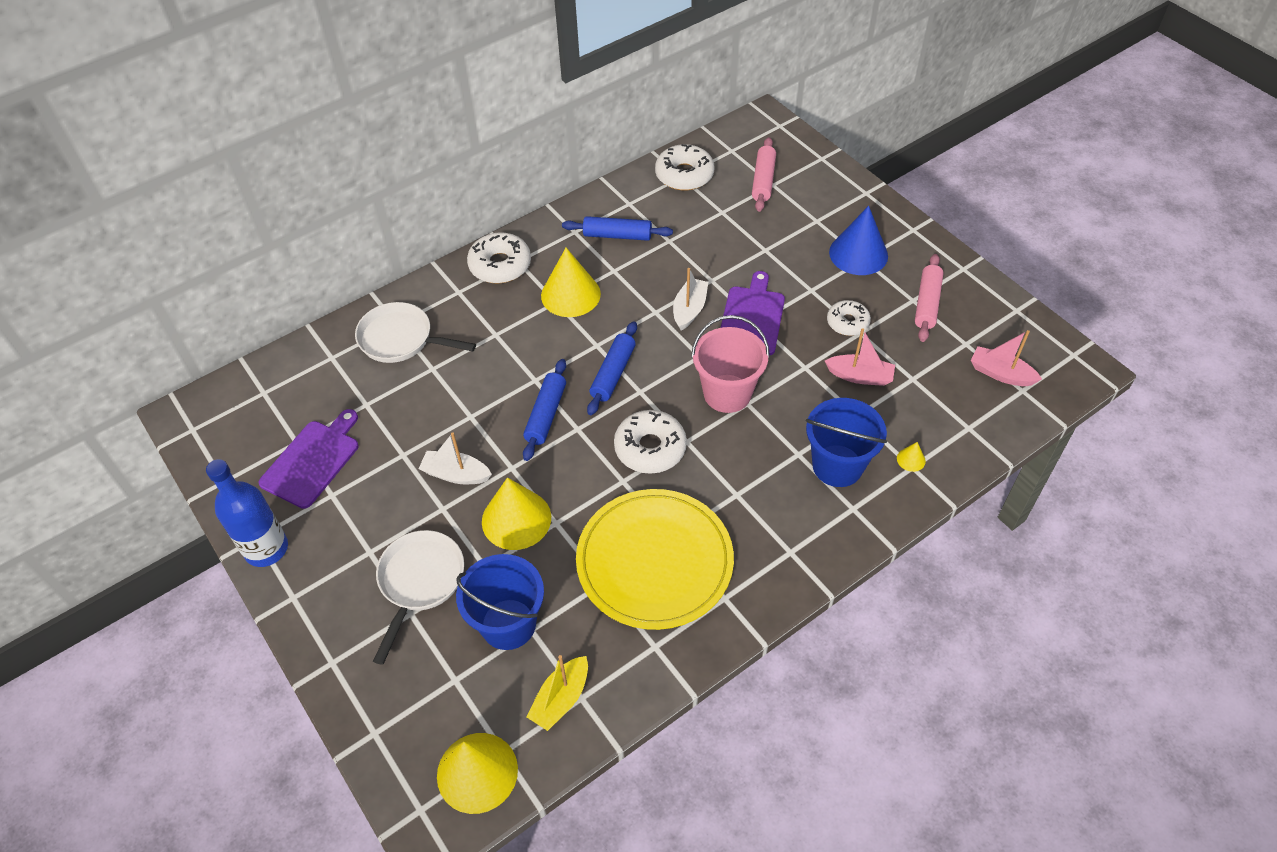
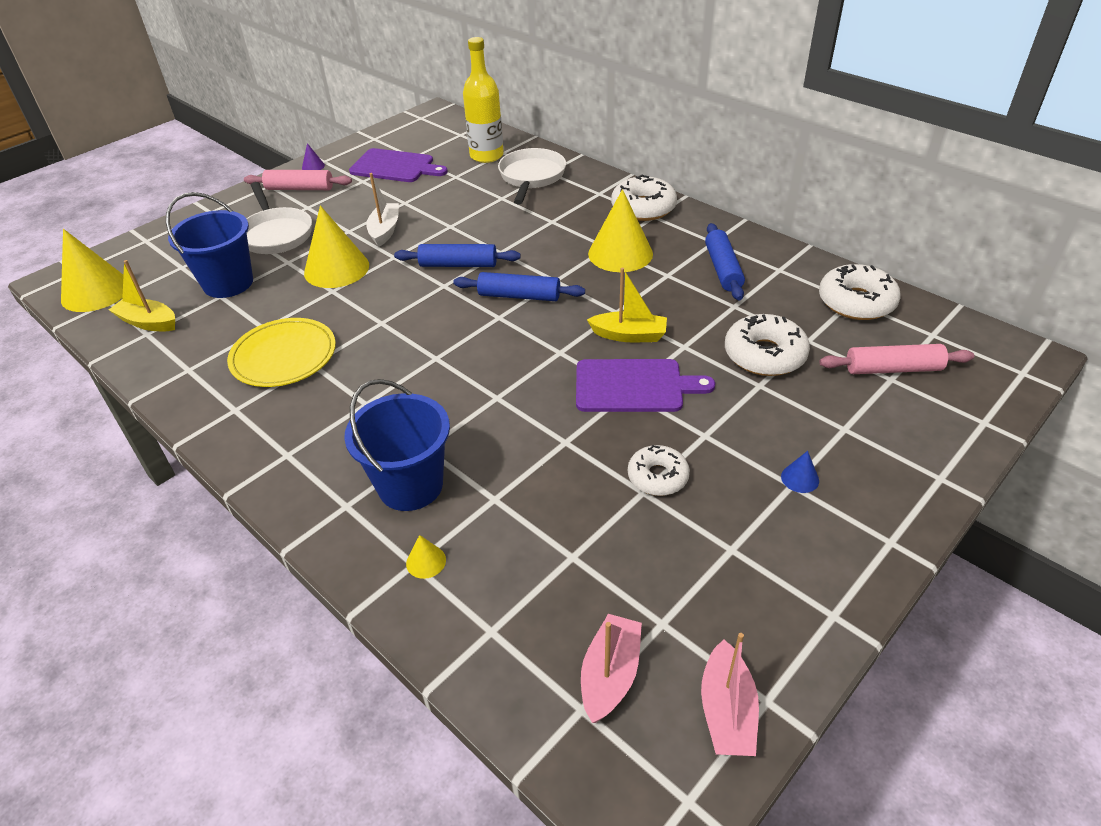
camera: 80 degrees right, 10 degrees down
(266, 549) = (313, 166): blue bottle -> purple cone
(332, 372) = (486, 156): none -> yellow bottle
(419, 582) = (276, 234): white pan -> white pan turned 60 degrees clockwise
(650, 448) = (424, 334): white donut -> white donut (764, 355)
(654, 561) = (283, 356): yellow plate -> yellow plate, size x0.66
(689, 309) = (629, 335): white boat -> yellow boat
(727, 393) = (508, 379): pink bucket -> none
(858, 254) = (800, 478): blue cone -> blue cone, size x0.42
(860, 376) = (562, 497): pink boat -> pink boat (726, 711)
(927, 303) = (731, 567): pink rolling pin -> pink rolling pin (300, 188)

